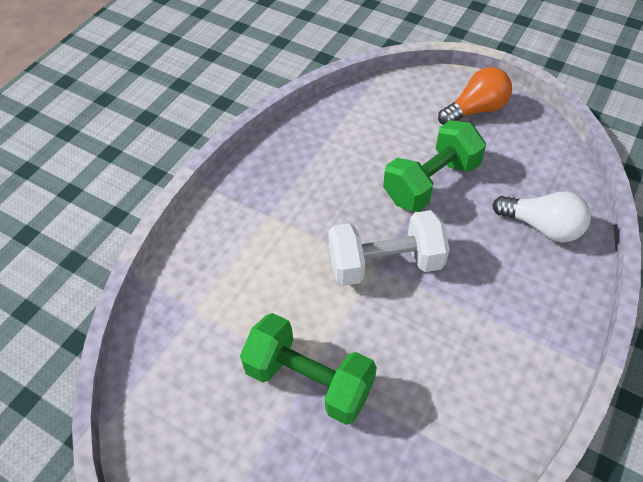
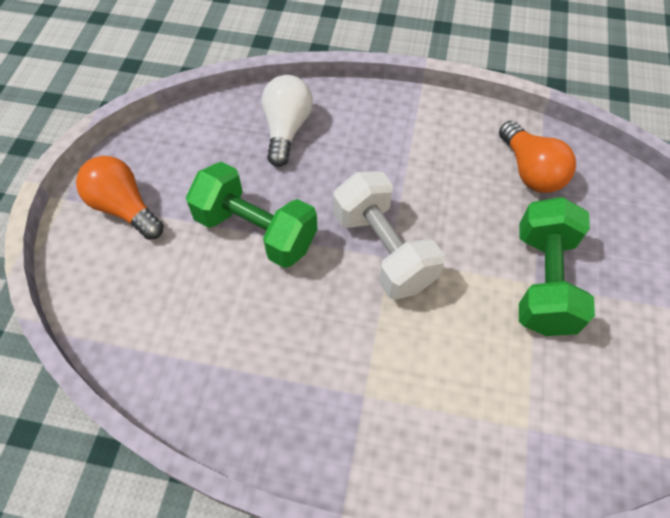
camera: 110 degrees left, 5 degrees up
(441, 431) = (530, 171): none -> orange light bulb

